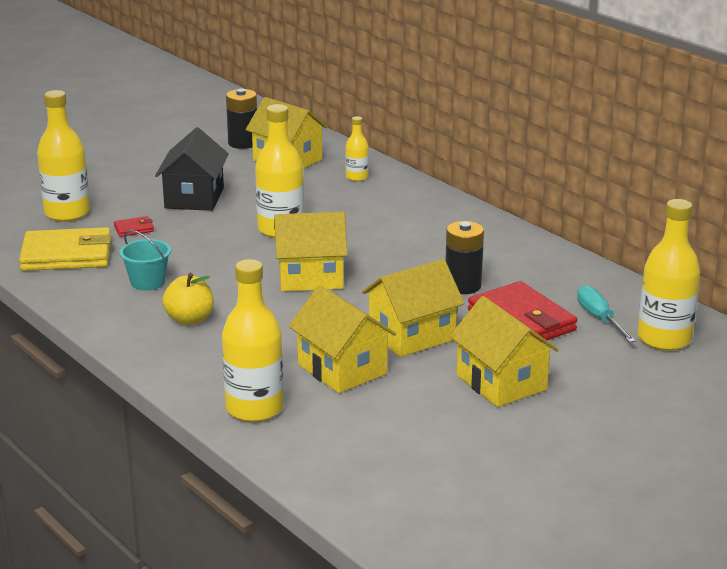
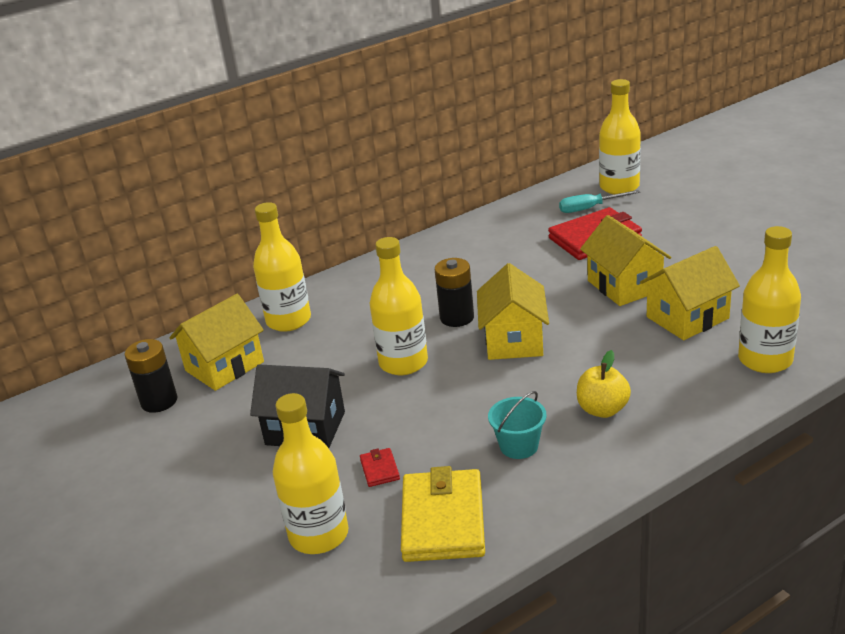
camera: 80 degrees left, 5 degrees up
(357, 177) = (288, 320): yellow bottle -> yellow bottle, size x1.90
(463, 286) = (534, 263): black battery -> black battery (457, 317)
(501, 382) = (694, 247): yellow house -> none

